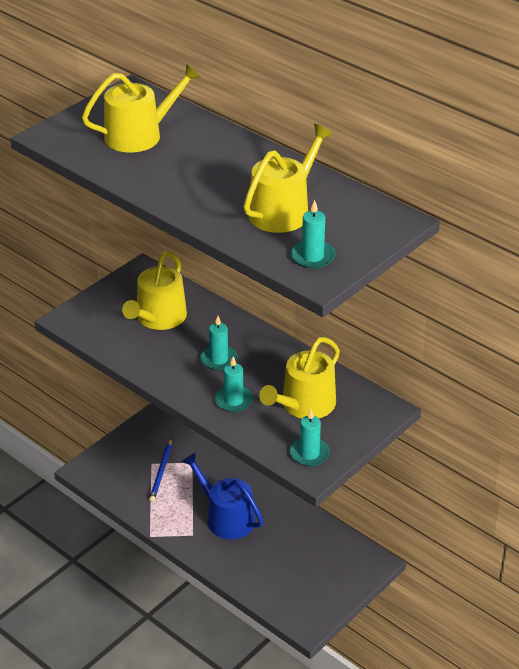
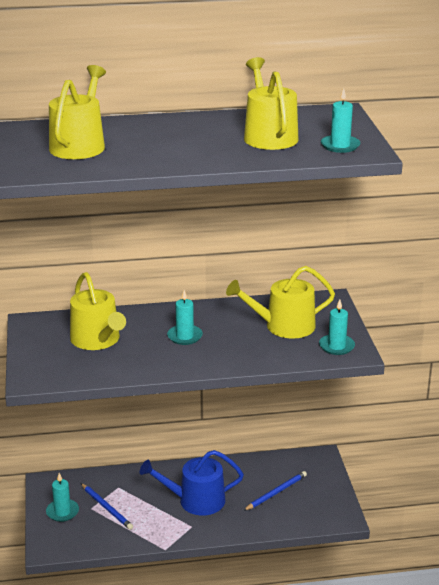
camera: 50 degrees left, 10 degrees down
(233, 400) = (239, 350): turquoise candle -> turquoise candle (62, 512)
(292, 561) = (276, 492): none -> blue pencil
(304, 405) = (283, 326): yellow watering can -> yellow watering can turned 90 degrees clockwise

